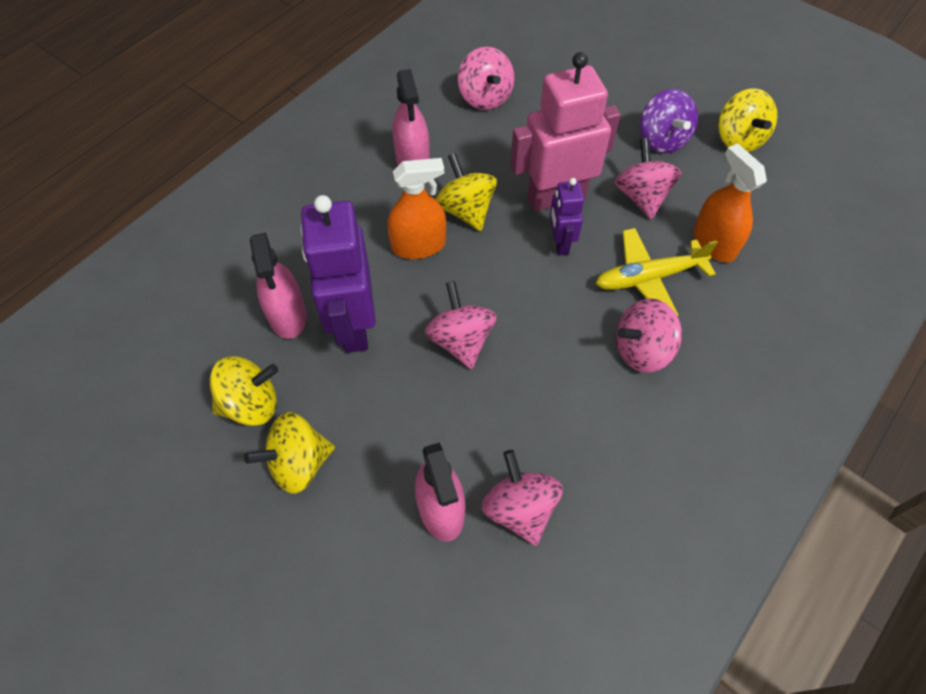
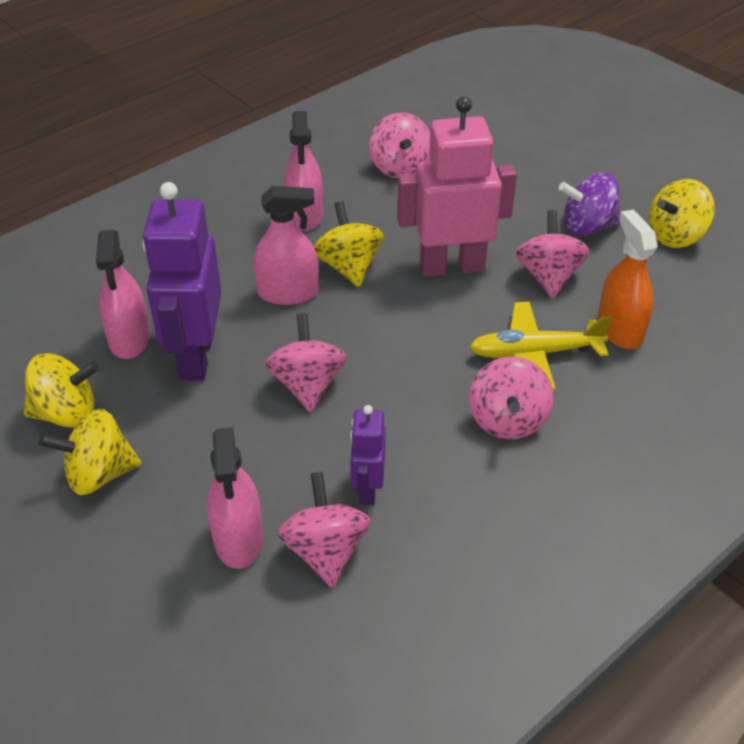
camera: 10 degrees right, 15 degrees down
(418, 245) = (288, 293): orange spray bottle -> pink spray bottle
(560, 243) = (444, 309): purple robot -> purple robot (367, 489)
(641, 350) = (507, 420): pink spinning top -> pink spinning top turned 75 degrees counterclockwise
(662, 140) = (587, 227): purple spinning top -> purple spinning top turned 90 degrees clockwise
(738, 139) = (675, 236): yellow spinning top -> yellow spinning top turned 60 degrees clockwise

